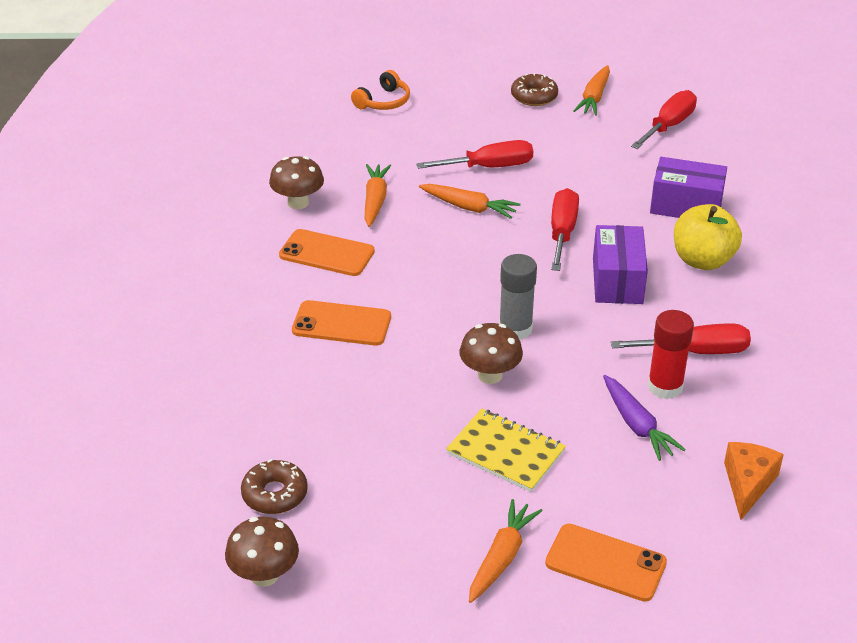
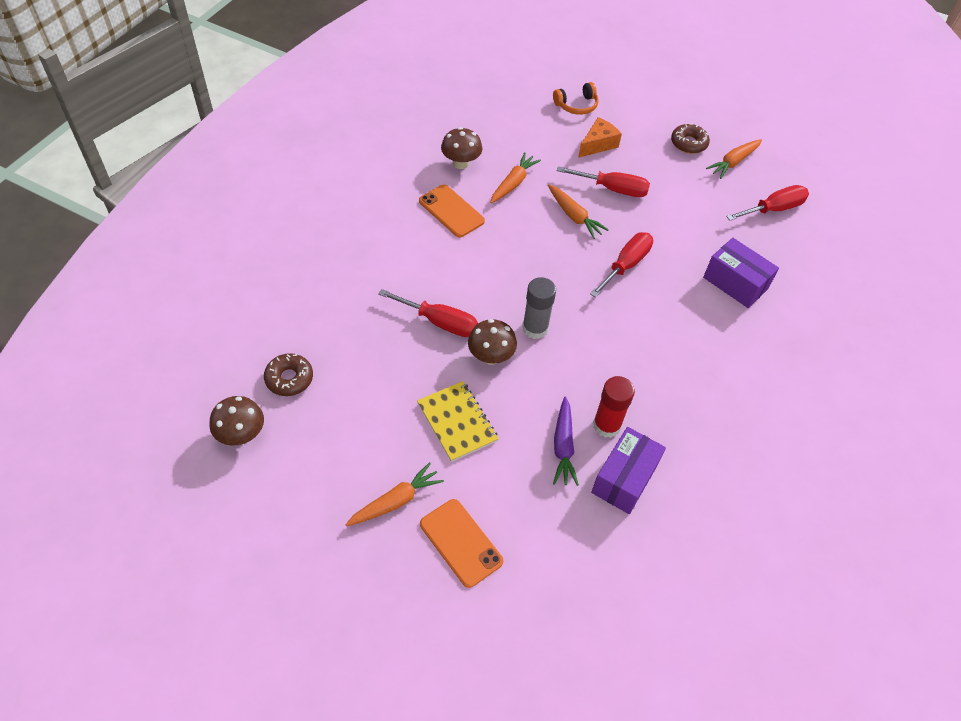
camera: 25 degrees right, 15 degrees up
(341, 324) = (422, 270): orange phone -> none
(617, 281) = (636, 323): purple box -> purple box (624, 479)
(696, 351) = (651, 408): red screwdriver -> red screwdriver (439, 322)
(702, 260) = (713, 334): yellow apple -> none
(748, 484) = (607, 534): orange cheese -> orange cheese (598, 144)

